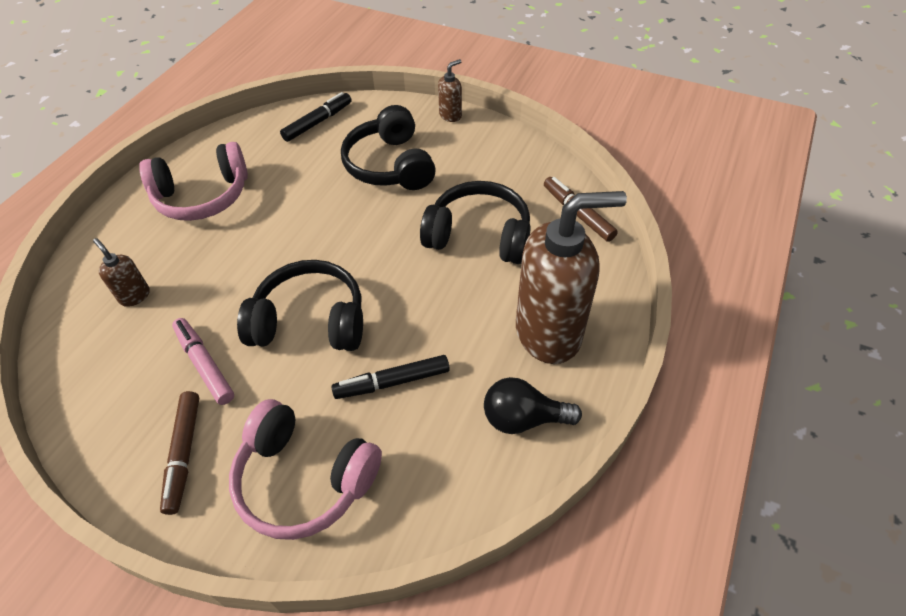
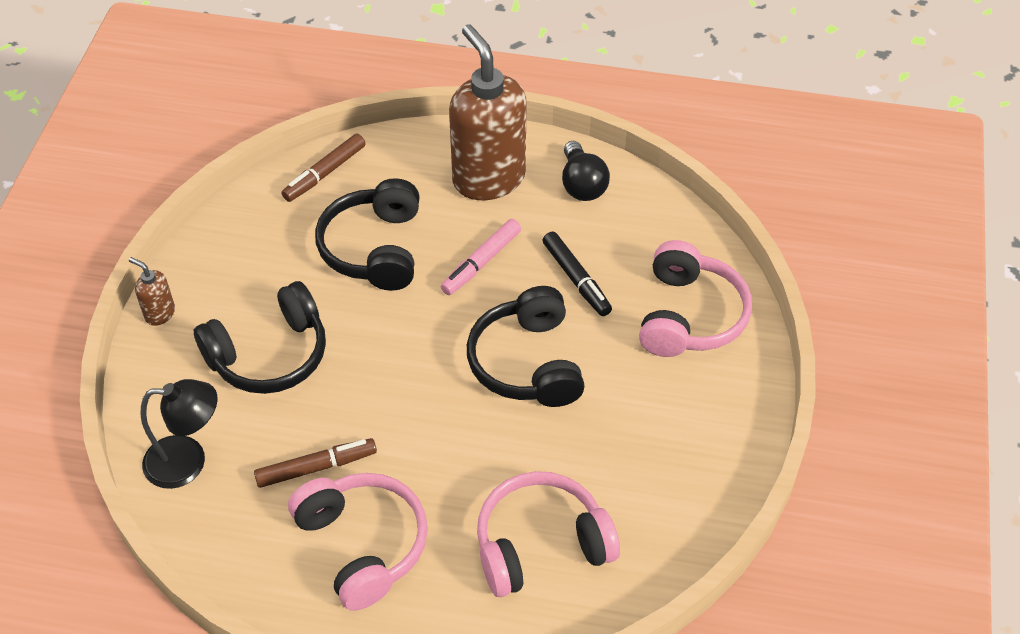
camera: 105 degrees left, 0 degrees up
(134, 296) = (541, 544): brown soap dispenser -> pink headphones
(184, 454) = (701, 412): brown marker -> brown marker (316, 467)
(204, 365) = (606, 435): pink marker -> pink marker (481, 262)
(318, 122) = (188, 461): black marker -> black lamp

